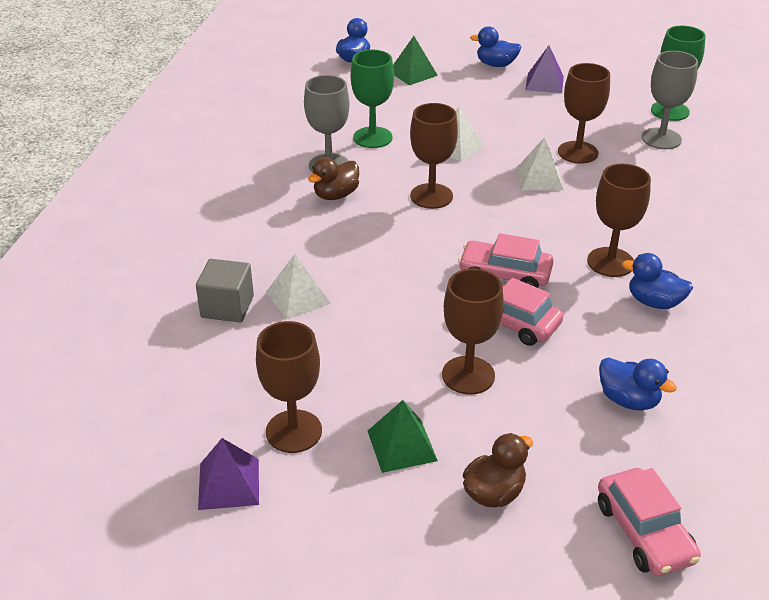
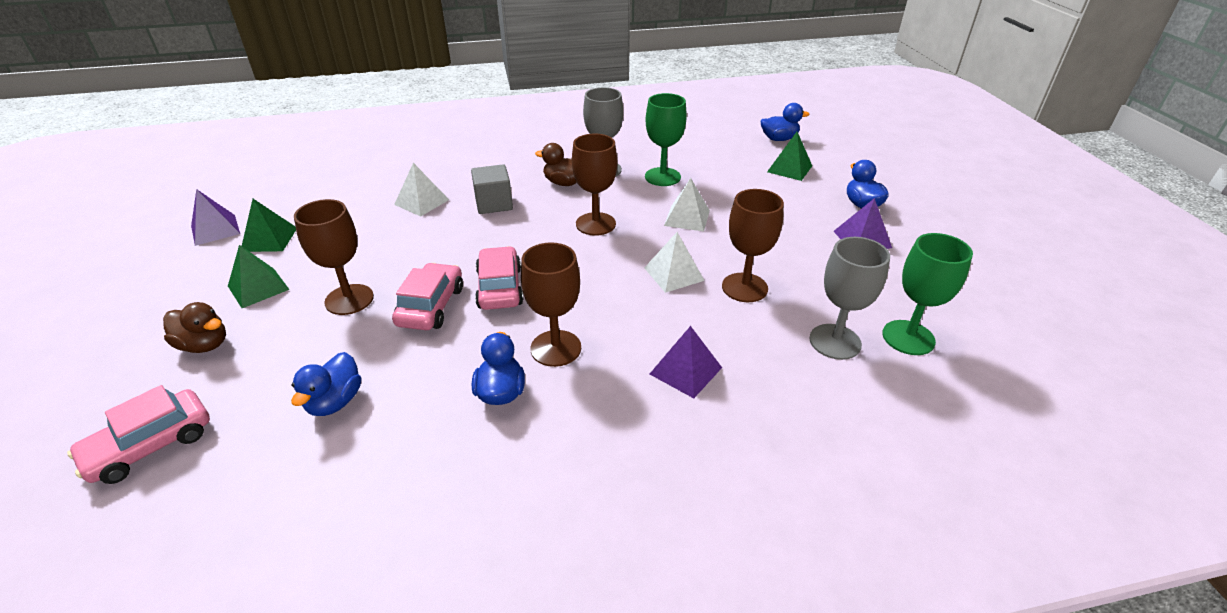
camera: 65 degrees right, 0 degrees up
(227, 307) = (399, 180): grey cube -> grey cube (494, 204)
(294, 431) = (269, 239): brown goblet -> green pyramid
(665, 208) = (685, 370): none -> purple pyramid

